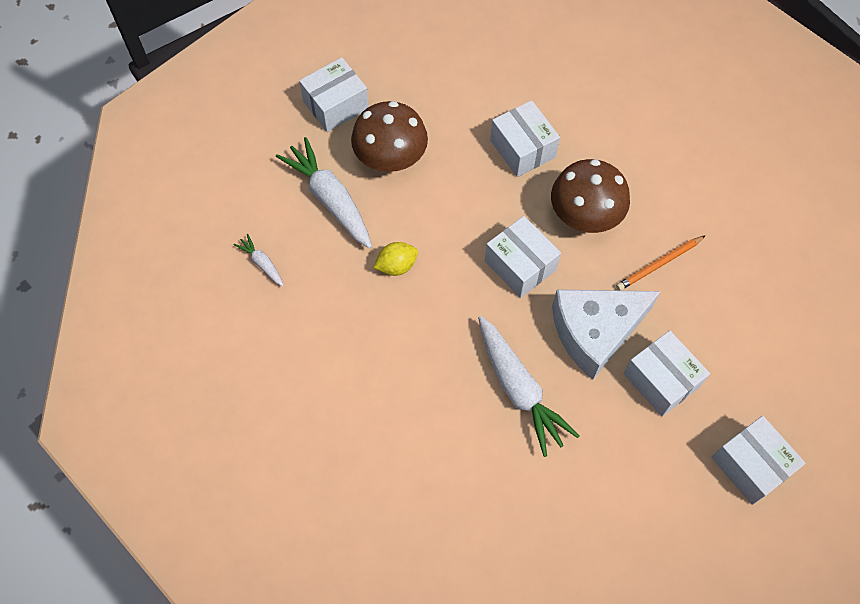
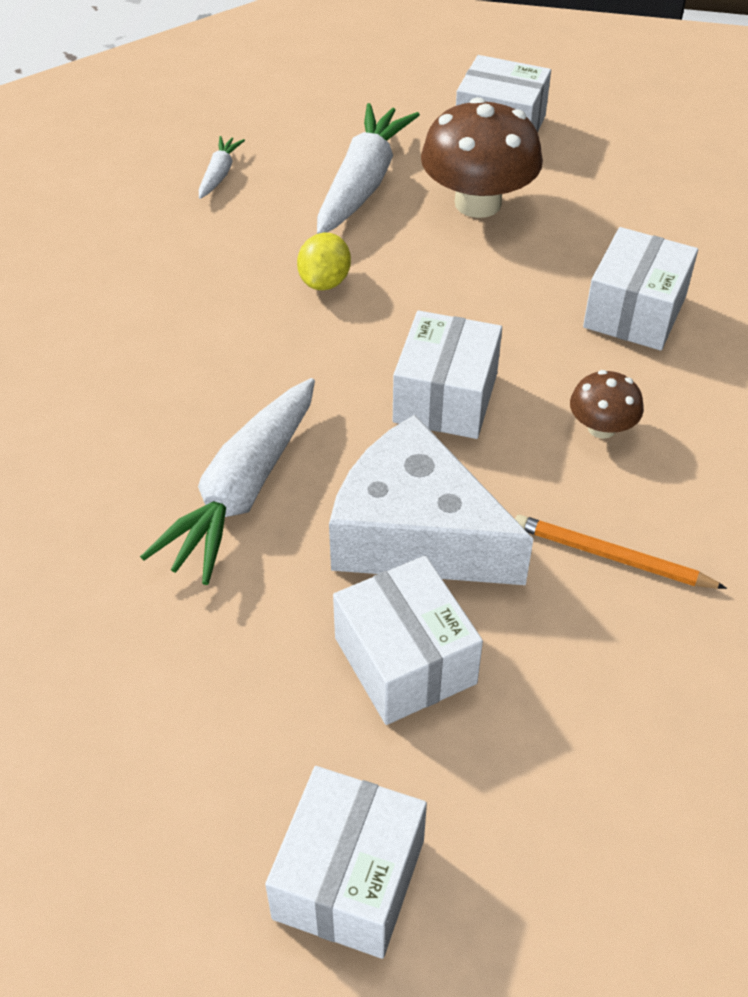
camera: 55 degrees right, 15 degrees down
(396, 266) = (325, 282): yellow lemon -> yellow lemon turned 75 degrees clockwise
(585, 215) = (601, 428): brown mushroom -> brown mushroom, size x0.51
(661, 380) = (405, 660): white box -> white box turned 45 degrees counterclockwise

